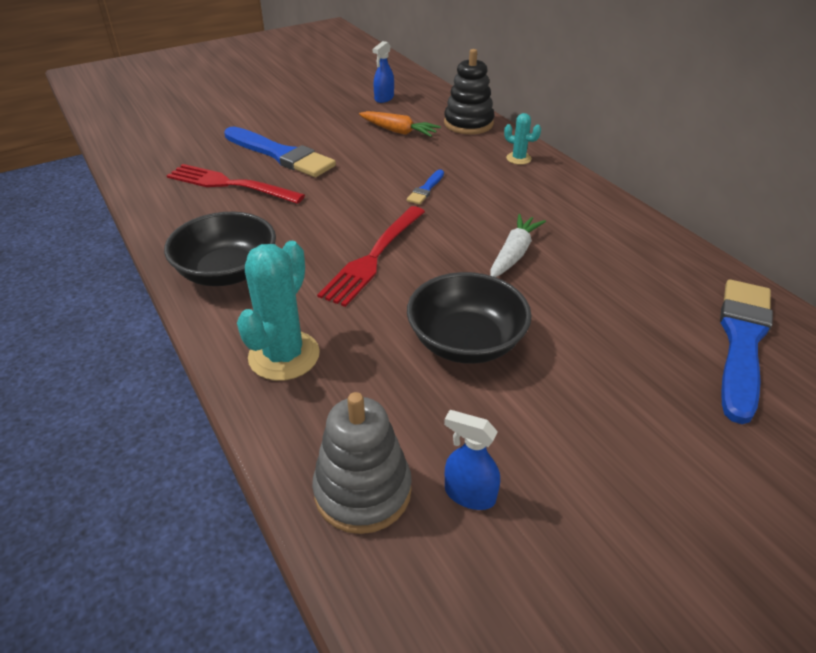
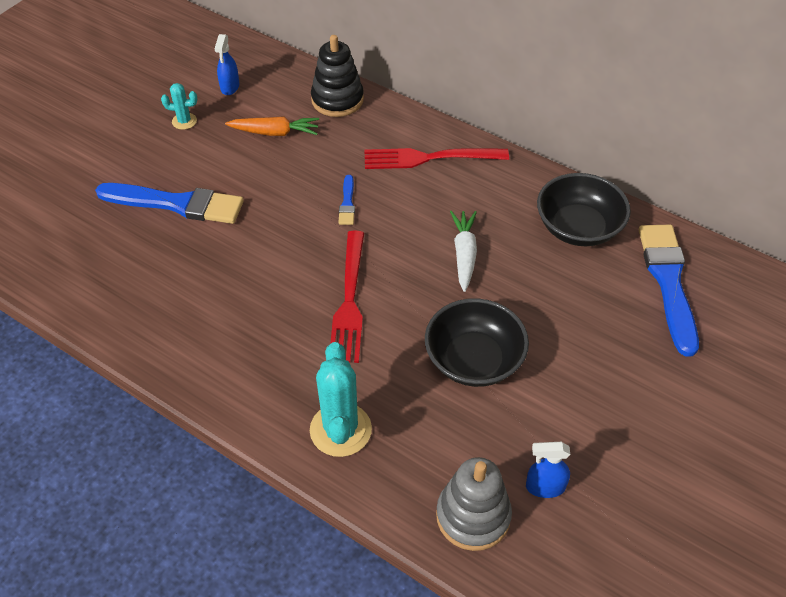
camera: 25 degrees left, 10 degrees up
(227, 272) = (230, 365): black bowl -> black bowl (578, 227)
(230, 184) = (154, 261): red fork -> red fork (429, 158)
(518, 158) = (410, 135): turquoise cactus -> turquoise cactus (184, 121)

